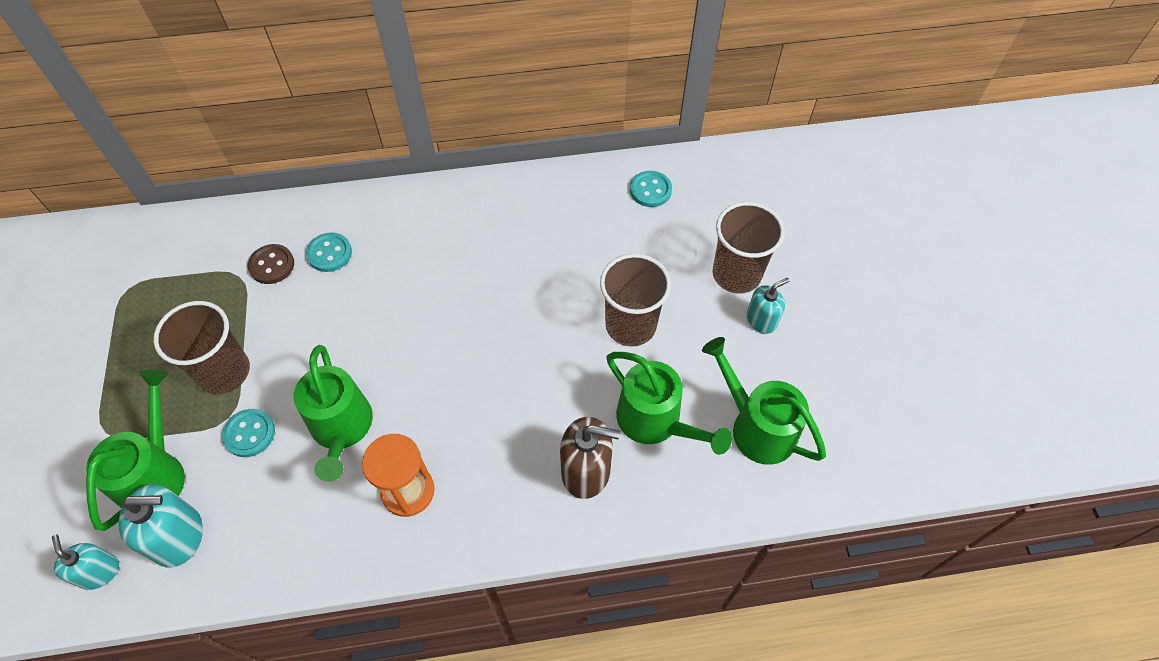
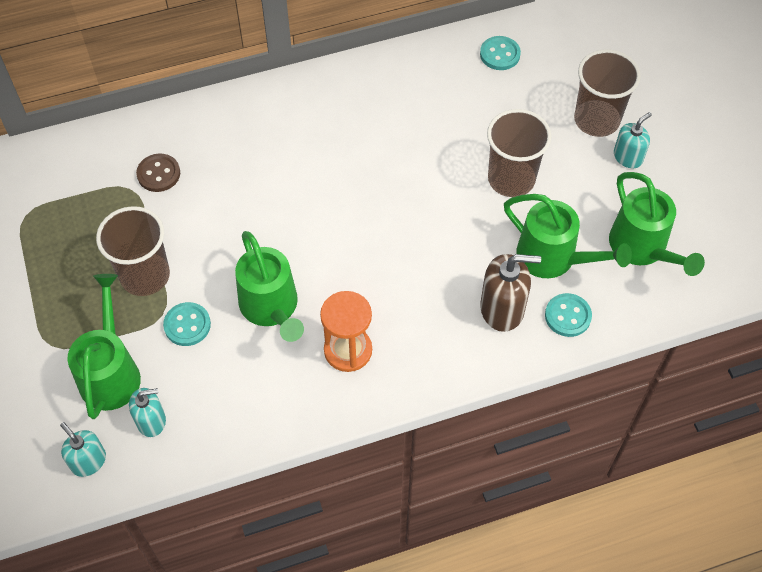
camera: 10 degrees left, 0 degrees up
(179, 537) = (151, 421): turquoise soap dispenser -> turquoise soap dispenser, size x0.64
(329, 253) = (211, 155): turquoise button -> turquoise button (567, 316)
(756, 426) = (643, 248): green watering can -> green watering can turned 150 degrees counterclockwise

